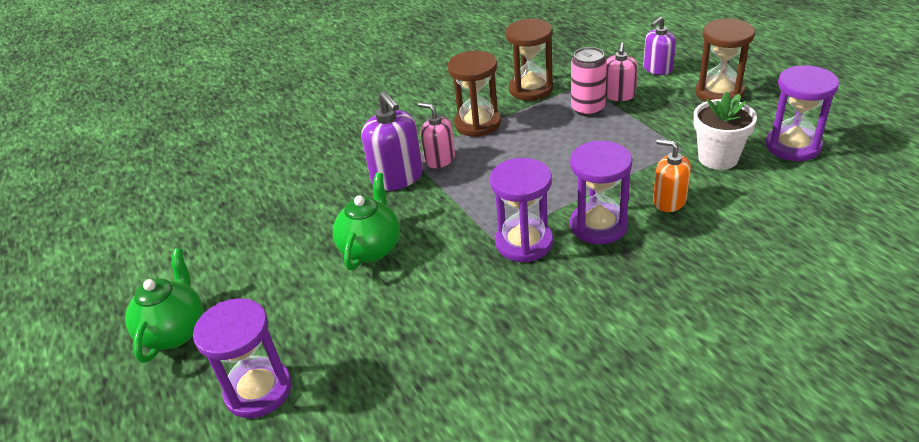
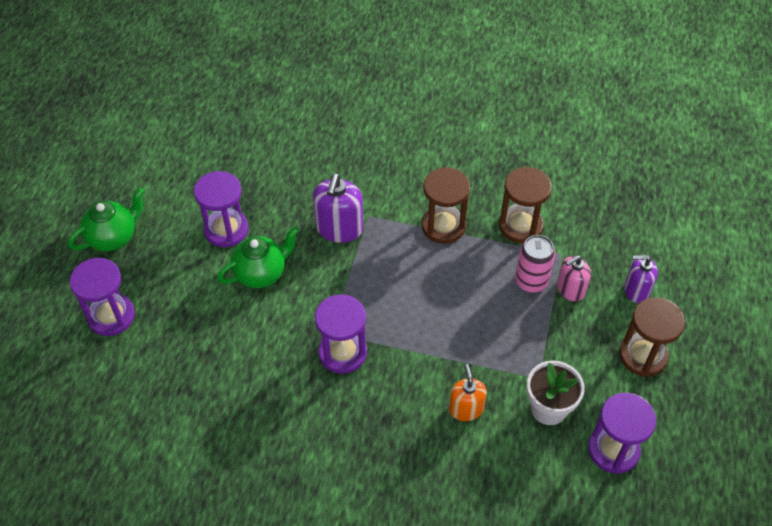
camera: 40 degrees right, 15 degrees up
(440, 159) = (381, 236): pink soap dispenser -> none
(598, 225) = (399, 383): purple hourglass -> purple hourglass (226, 230)

